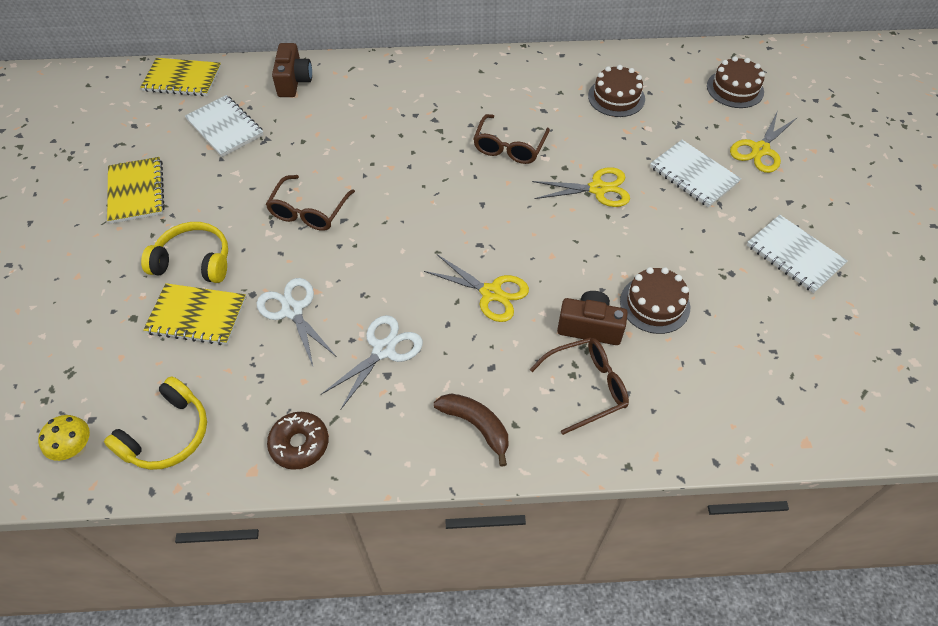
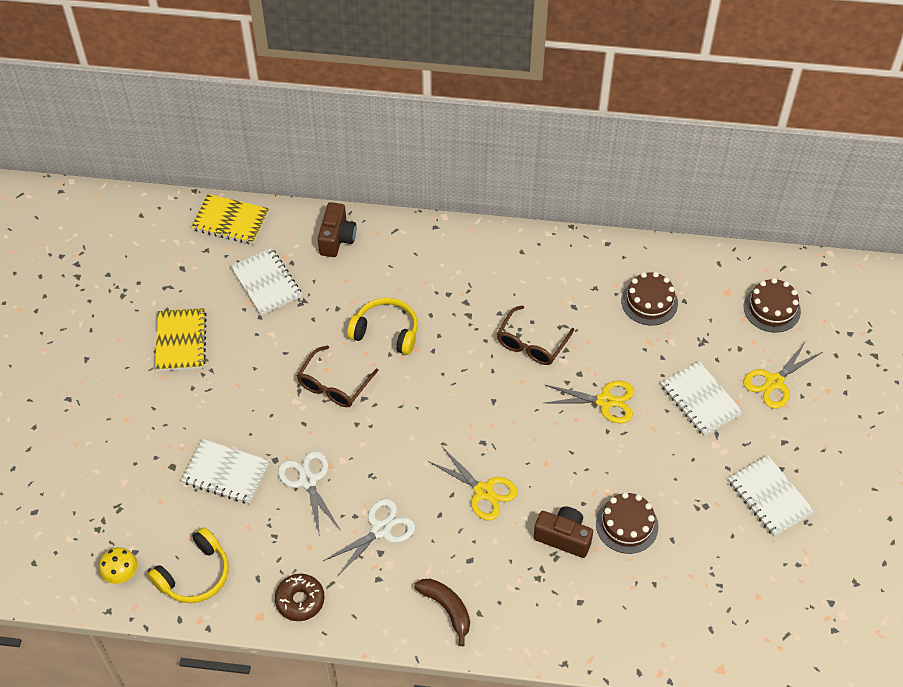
camera: 10 degrees right, 0 degrees up
(194, 261) = (227, 420): yellow headphones -> yellow headphones (386, 332)
(197, 316) = (226, 473): yellow notebook -> white notebook
(587, 387) = (547, 590): brown glasses -> none

